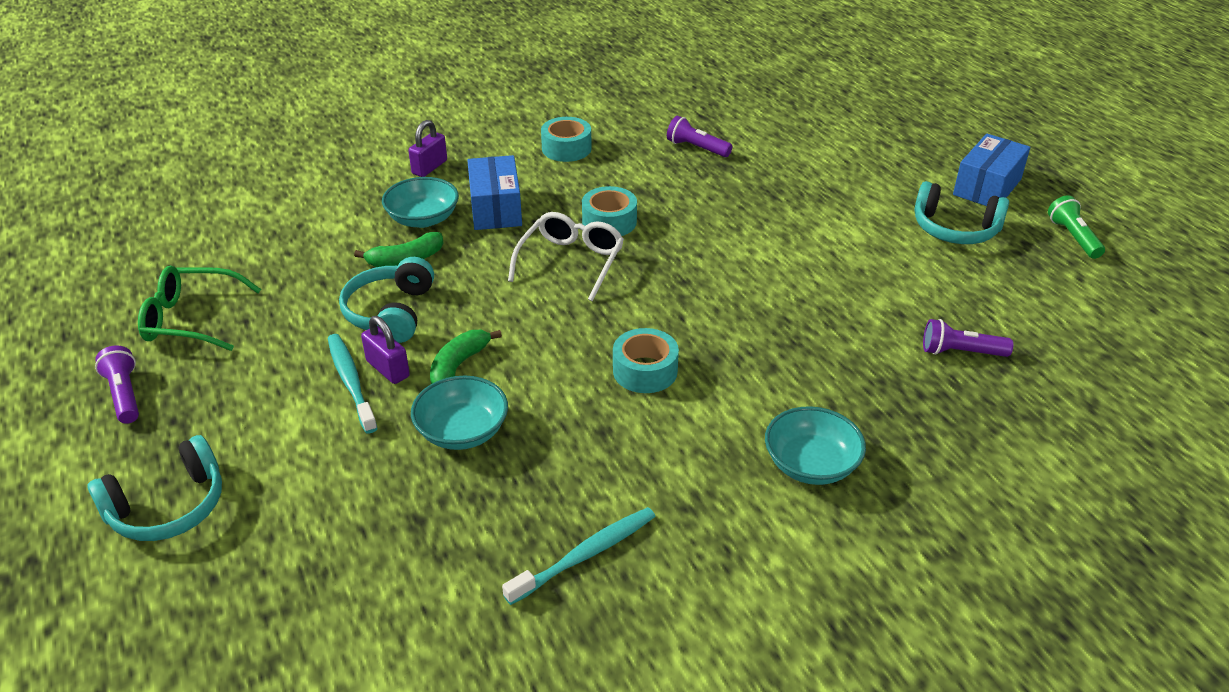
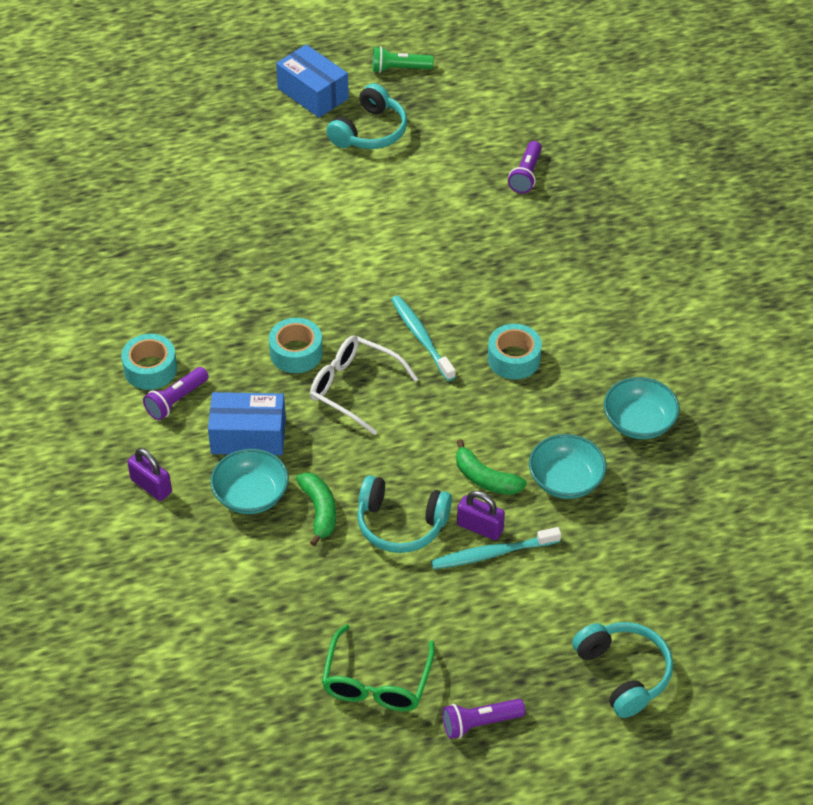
camera: 80 degrees left, 10 degrees up
(388, 369) = (480, 527): purple padlock -> purple padlock turned 60 degrees clockwise
(584, 555) = (699, 419): turquoise toothbrush -> turquoise toothbrush (421, 338)
(696, 148) = (184, 269): purple flashlight -> purple flashlight (176, 400)
(811, 464) = (630, 284): turquoise bowl -> turquoise bowl (639, 422)

